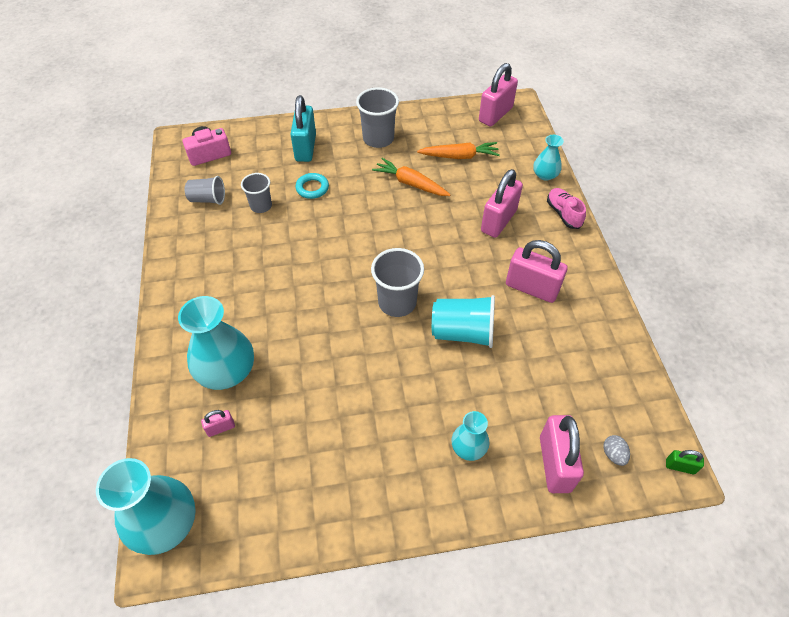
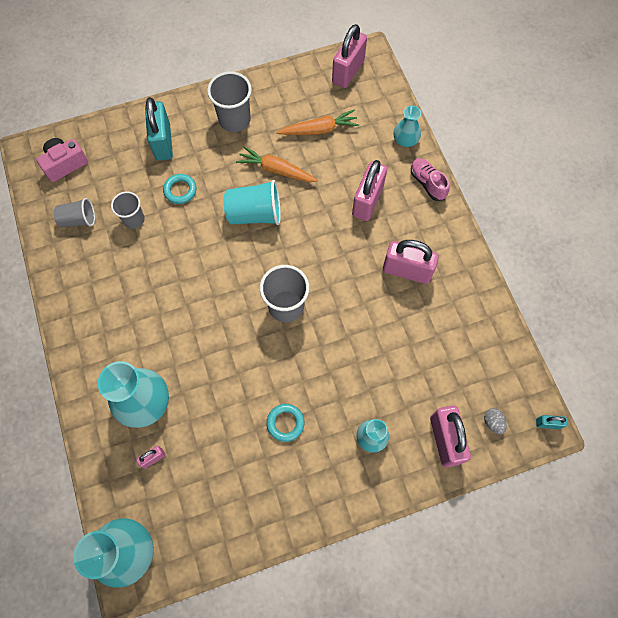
camera: 10 degrees left, 15 degrees up
(374, 416) = (285, 423): none -> turquoise ring
(463, 332) = (350, 327): turquoise cup -> turquoise cup (255, 214)
(680, 466) = (547, 423): green padlock -> turquoise padlock

